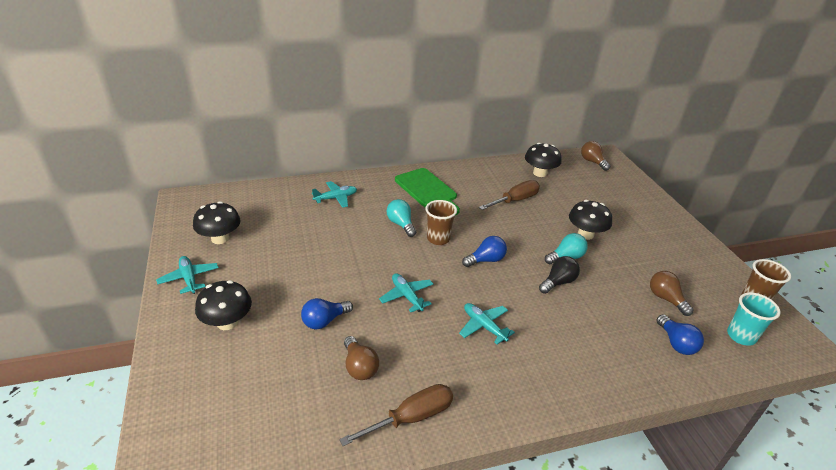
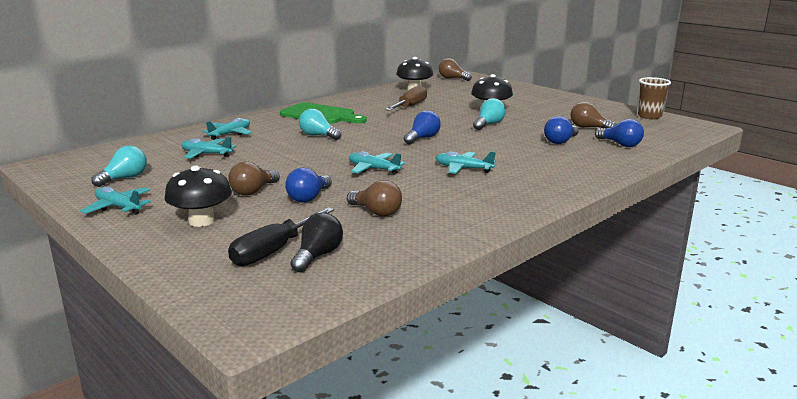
camera: 25 degrees left, 15 degrees down
(220, 238) = (124, 178): black mushroom -> turquoise light bulb
(245, 389) = (274, 251): none -> black screwdriver
(292, 293) = (253, 191): none -> brown light bulb
(298, 223) = (206, 154): none -> turquoise plane
(411, 418) = (458, 224): brown screwdriver -> none
(438, 239) = (364, 136): brown cup -> none
(558, 282) = (497, 137): black light bulb -> black light bulb (318, 256)
(615, 313) = (560, 141): none -> blue light bulb
(741, 336) = (659, 132): turquoise cup -> none

